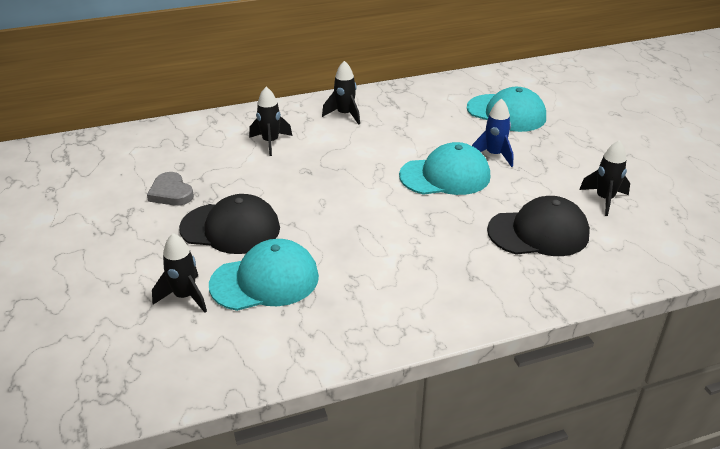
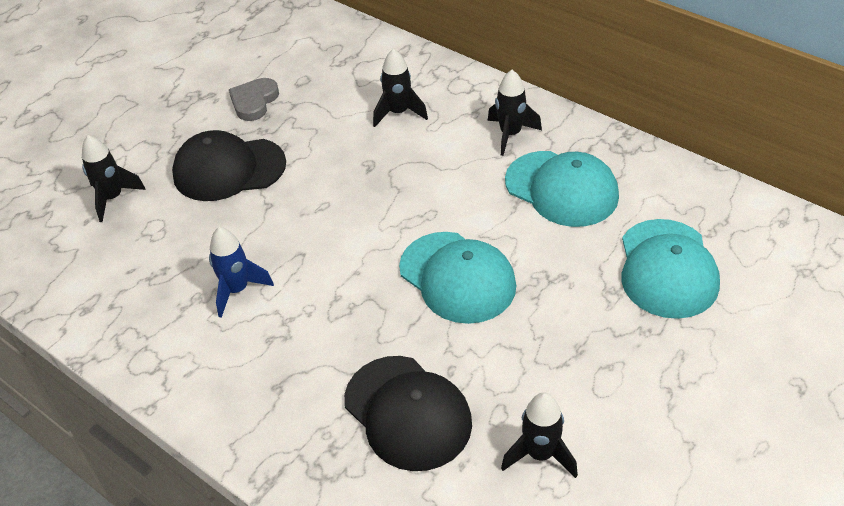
camera: 60 degrees right, 10 degrees up
(230, 228) = (229, 169): black cap -> black cap turned 105 degrees clockwise
(265, 280) = (167, 235): turquoise cap -> turquoise cap (561, 189)
(494, 155) = (546, 301): blue rocket -> blue rocket (237, 290)

